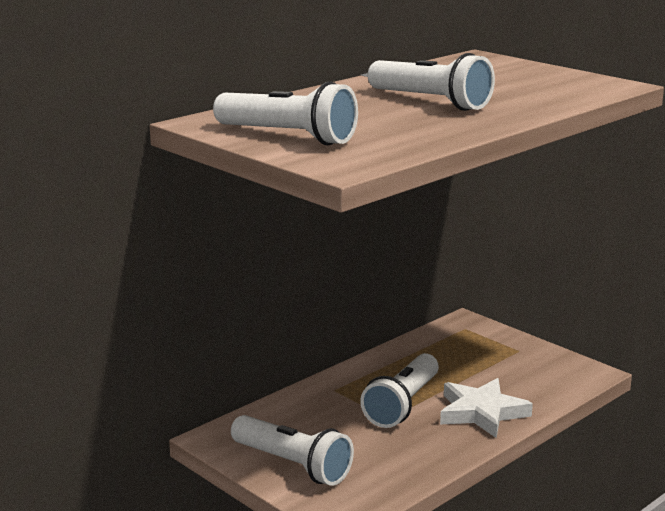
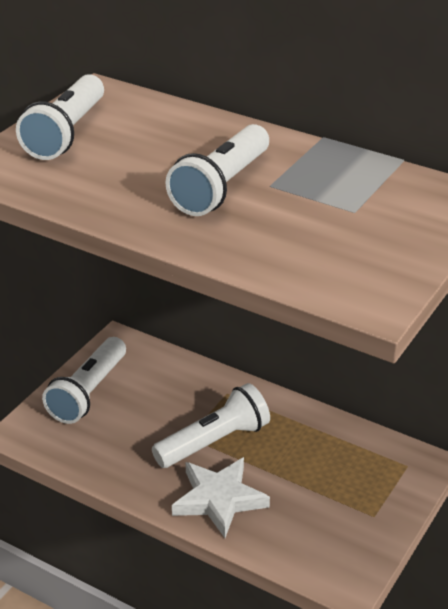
camera: 75 degrees right, 15 degrees up
(402, 405) = (214, 442): white flashlight -> white flashlight turned 135 degrees clockwise

